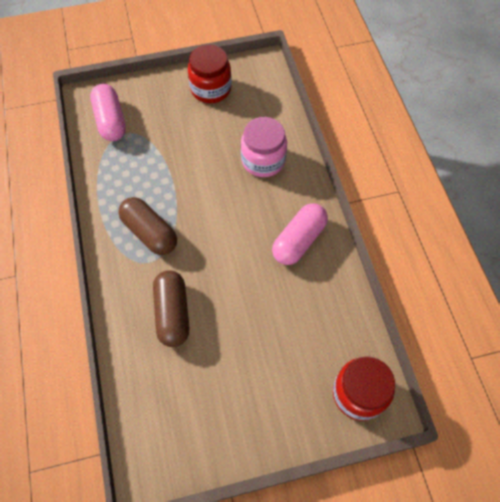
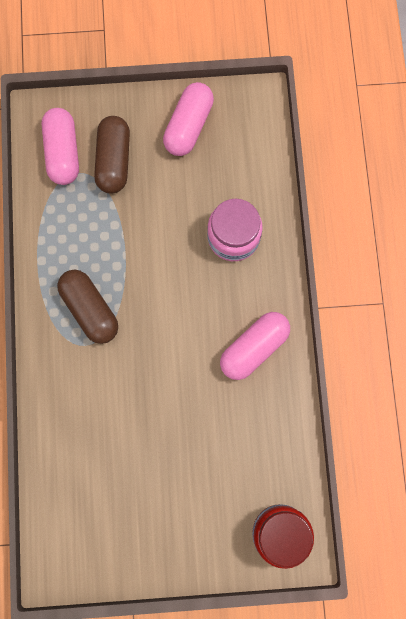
camera: 10 degrees right, 15 degrees up
(172, 313) = (102, 410): brown capsule -> brown capsule (114, 161)
(211, 89) = (188, 126): red jar -> pink capsule

